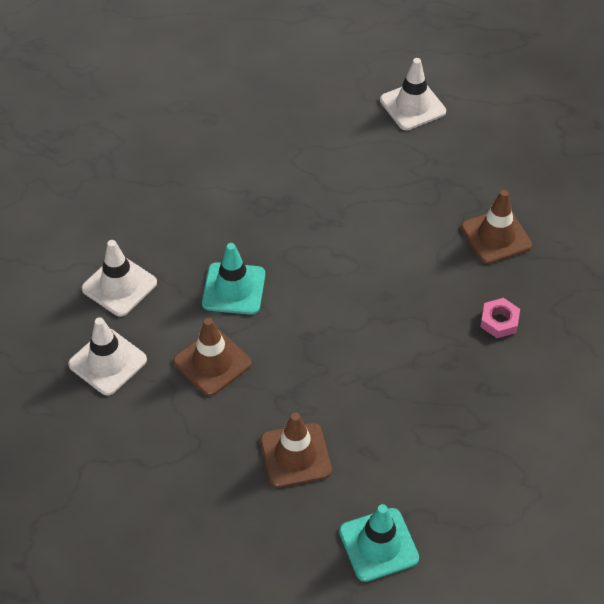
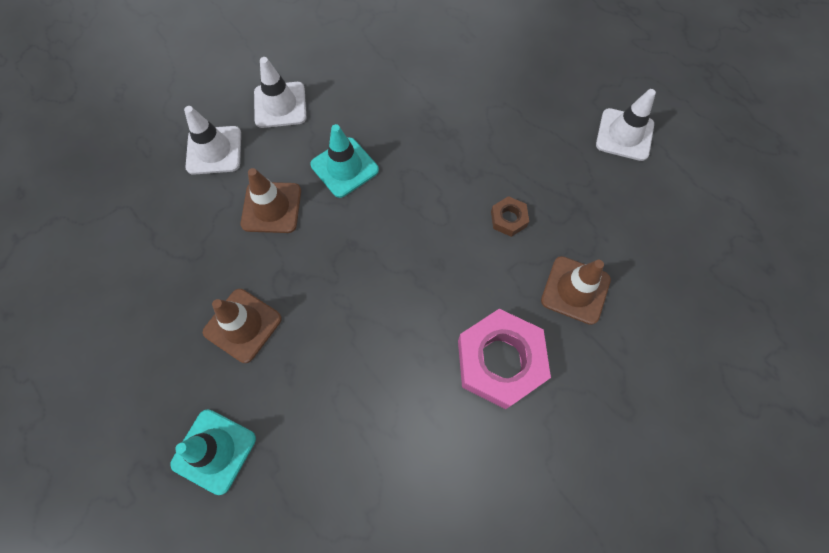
camera: 45 degrees right, 15 degrees up
(399, 227) = (508, 219): none -> brown nut
(499, 321) = (500, 361): pink nut -> pink nut, size x2.16

